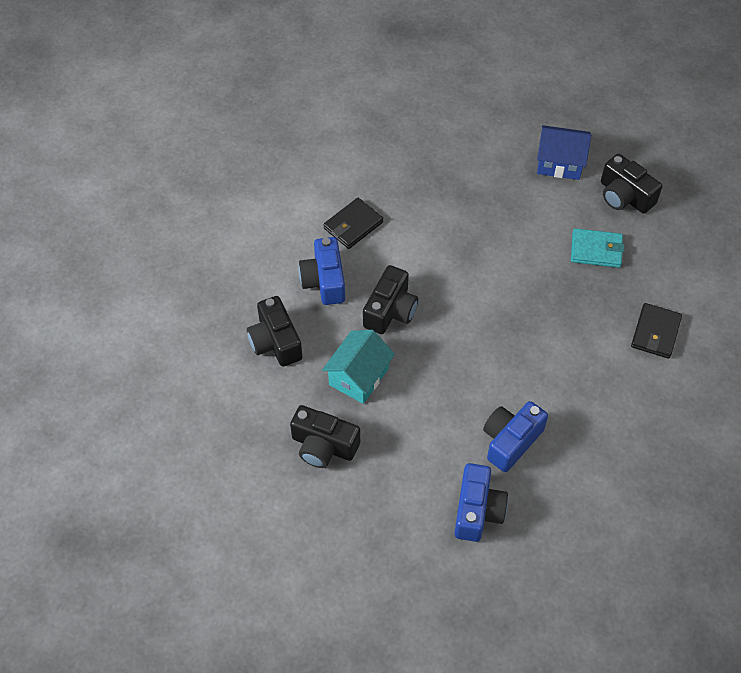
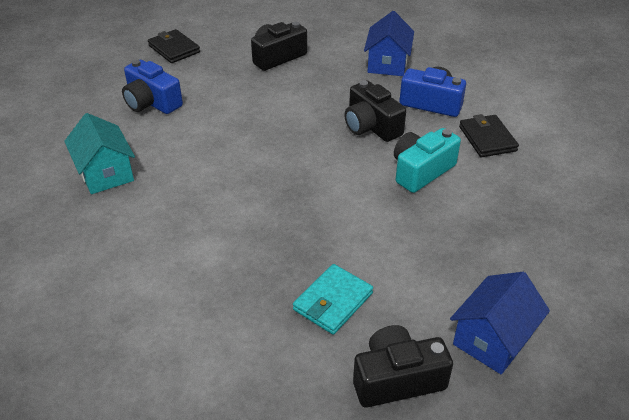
camera: 120 degrees right, 15 degrees down
(275, 342) = (387, 63): black camera -> blue house
(358, 377) = (320, 89): turquoise house -> turquoise house (105, 173)
(427, 253) = (421, 171): none -> turquoise camera
(510, 441) = (185, 141): blue camera -> none
(655, 332) = (188, 293): black wallet -> black wallet (174, 49)

